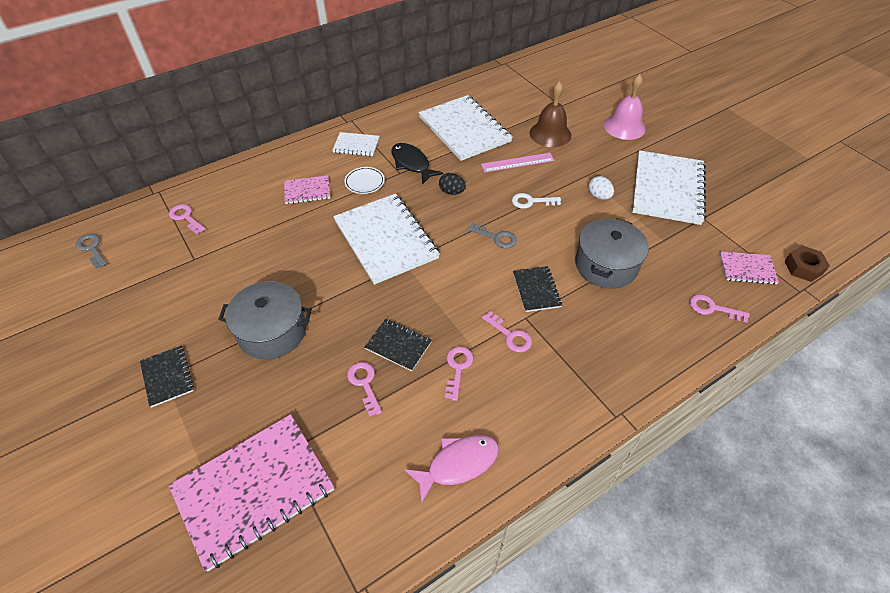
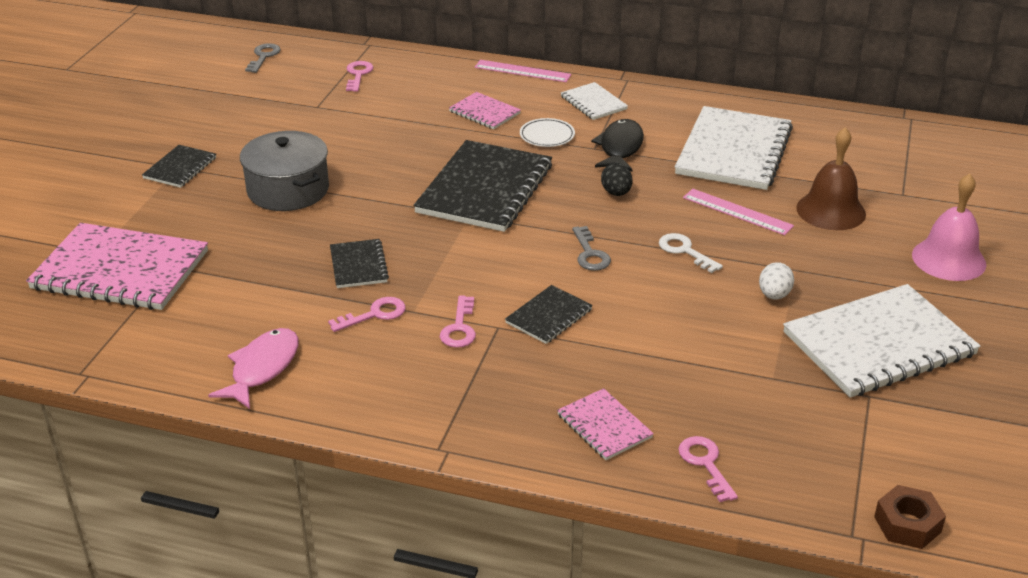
camera: 50 degrees right, 15 degrees down
(286, 150) = (522, 71): none -> pink ruler
(364, 384) = (290, 269): pink key -> none
(386, 239) = (485, 189): white notebook -> black notebook
(458, 464) = (262, 368): pink fish -> pink fish turned 90 degrees counterclockwise
(606, 265) = (659, 350): grey pot -> none
(747, 269) = (824, 470): pink notebook -> pink notebook (604, 426)

